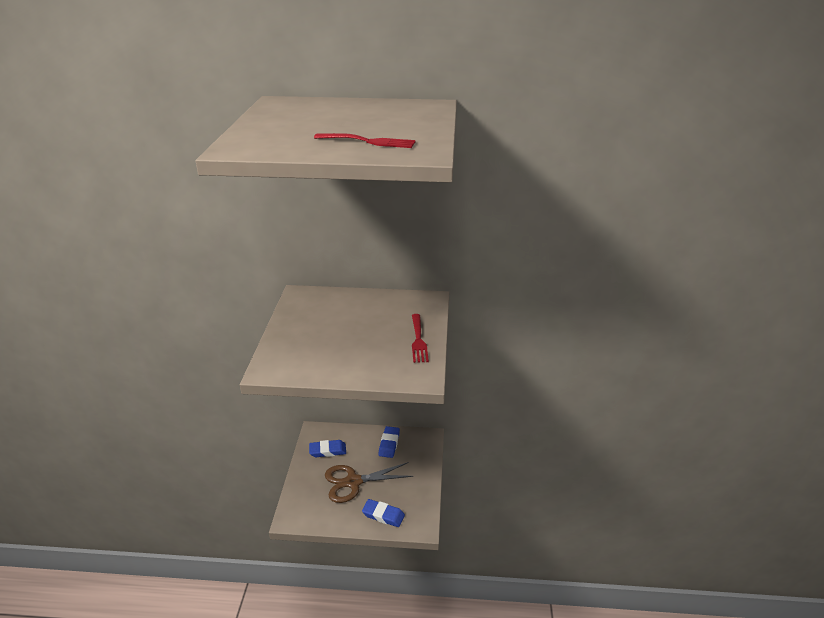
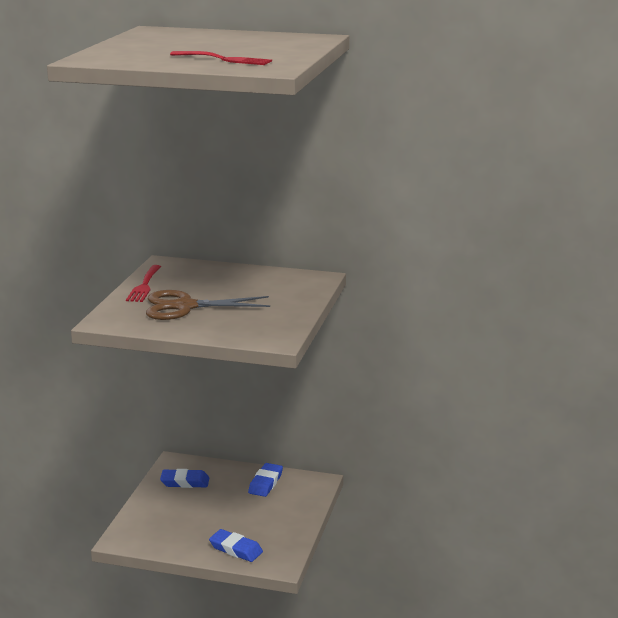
camera: 10 degrees right, 10 degrees down
(353, 482) = (208, 515): brown scissors -> brown scissors (185, 307)
(418, 340) = (287, 310): red fork -> red fork (144, 286)

